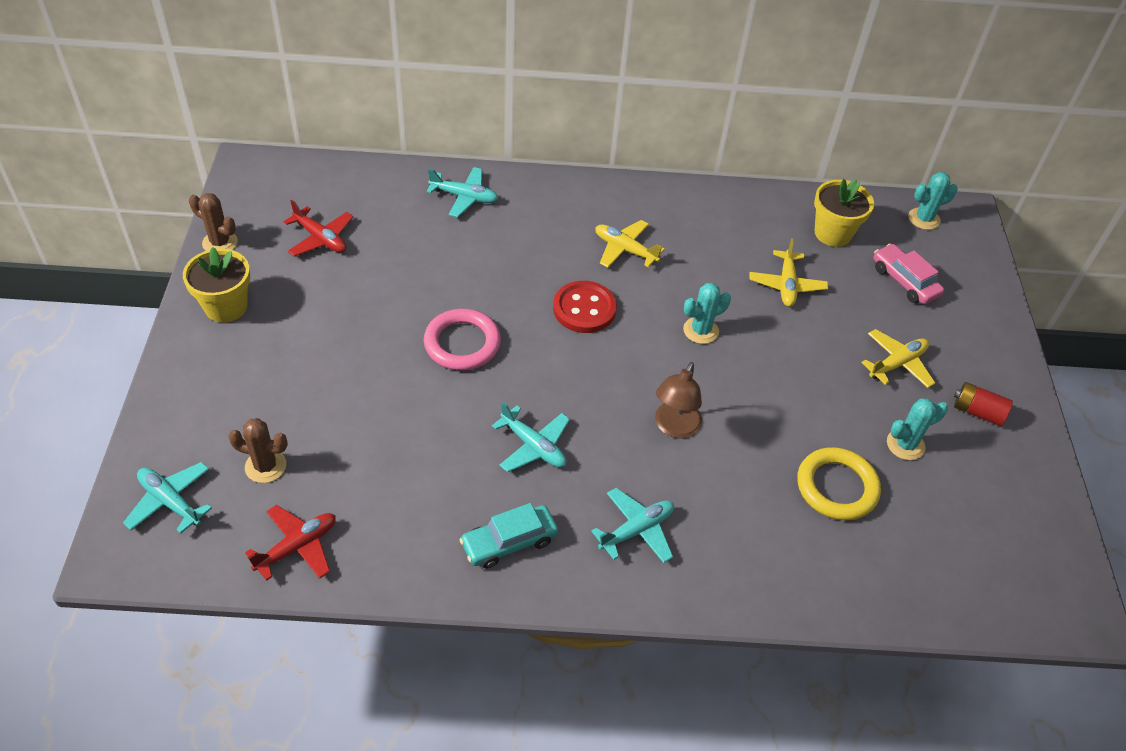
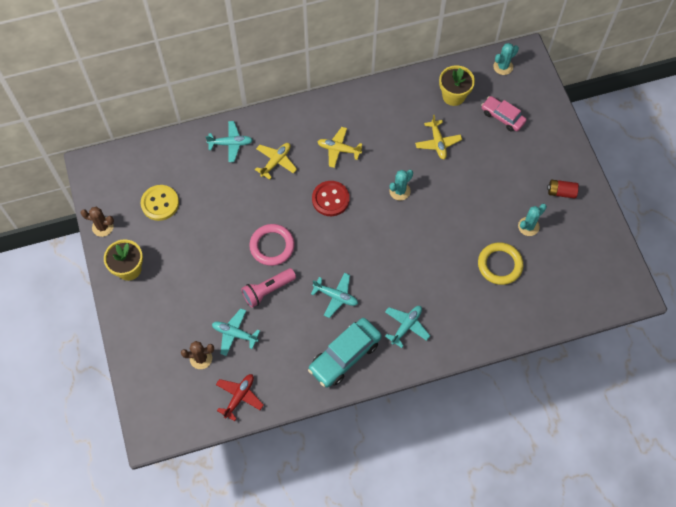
camera: 15 degrees left, 15 degrees up
(170, 502) = (162, 396): turquoise plane -> turquoise plane (235, 334)
(320, 238) = (160, 203): red plane -> yellow button
(425, 402) = (268, 290): none -> pink flashlight
(509, 542) = (345, 356): turquoise car -> turquoise car, size x1.55
(674, 427) = (405, 259): brown lamp -> none
(897, 364) = (512, 176): yellow plane -> yellow plane (276, 162)

